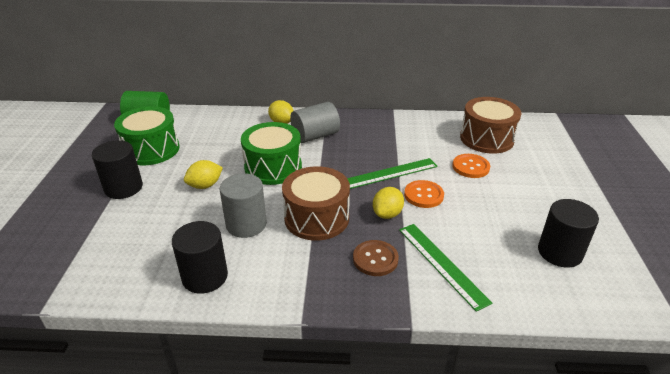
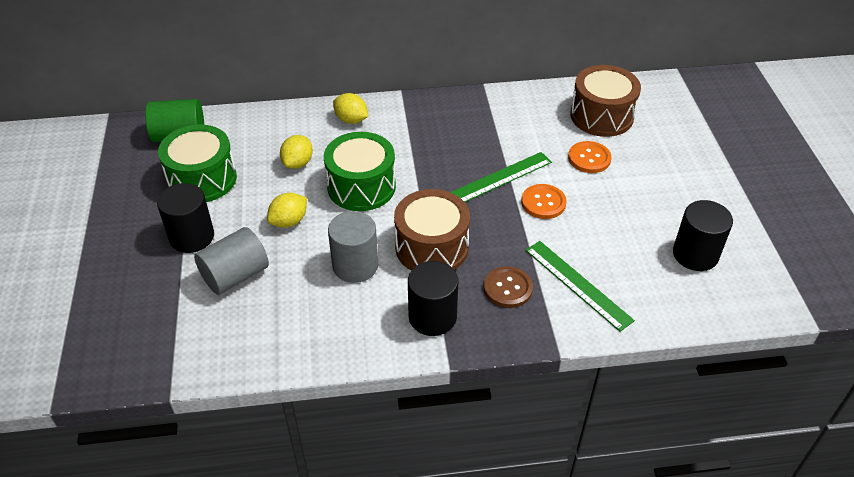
camera: 10 degrees left, 10 degrees up
(205, 276) = (332, 334): black cylinder -> black cylinder (432, 317)
(315, 136) = (398, 135): grey cylinder -> grey cylinder (235, 275)
(387, 214) = (508, 232): yellow lemon -> yellow lemon (298, 163)

